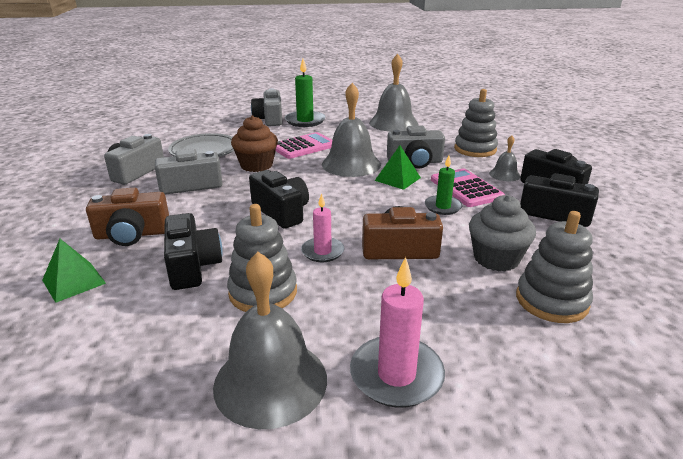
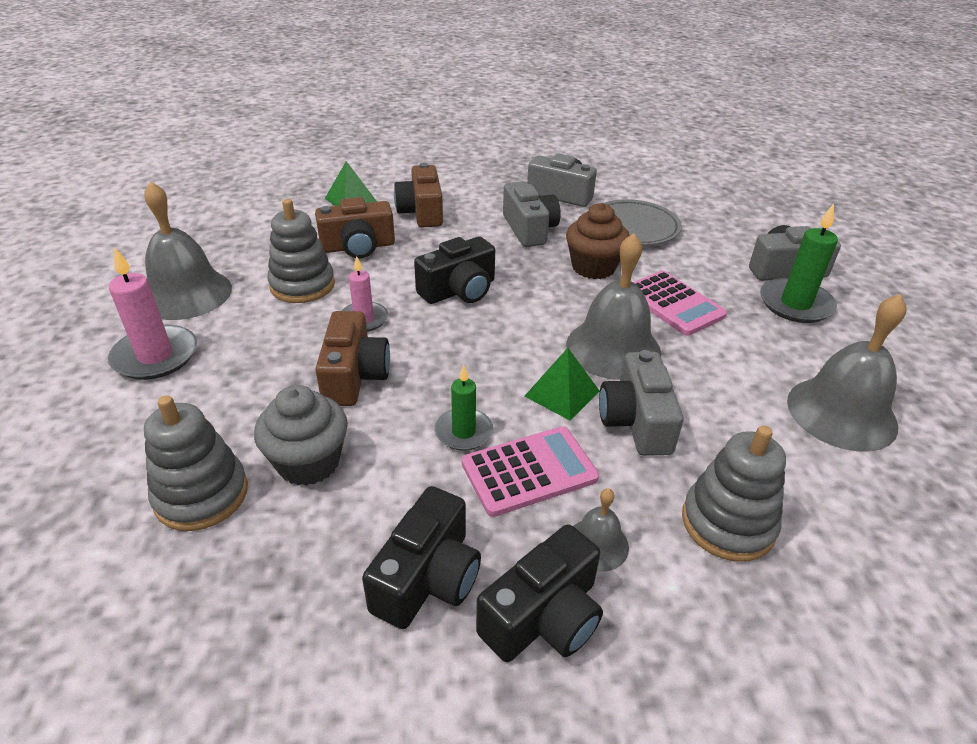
camera: 90 degrees right, 10 degrees up
(192, 266) = (358, 247): black camera -> brown camera

